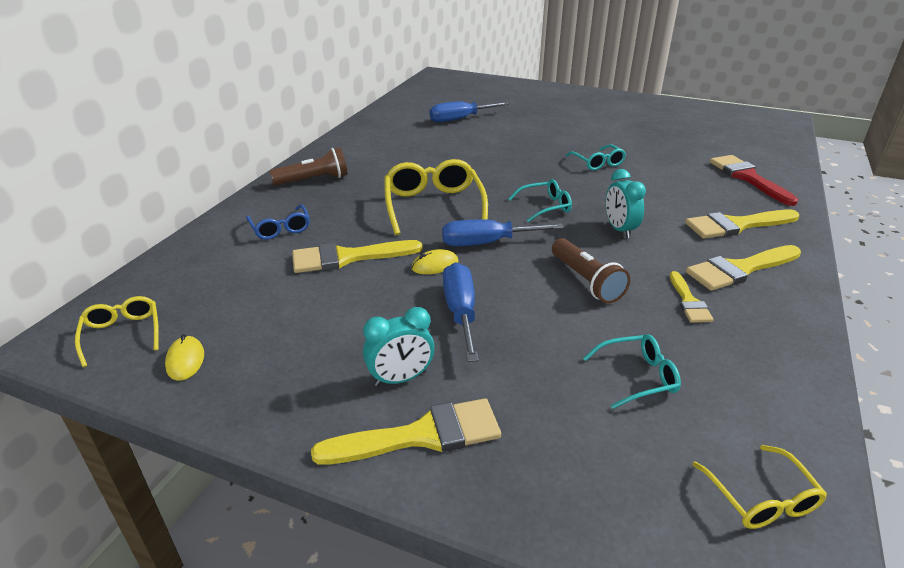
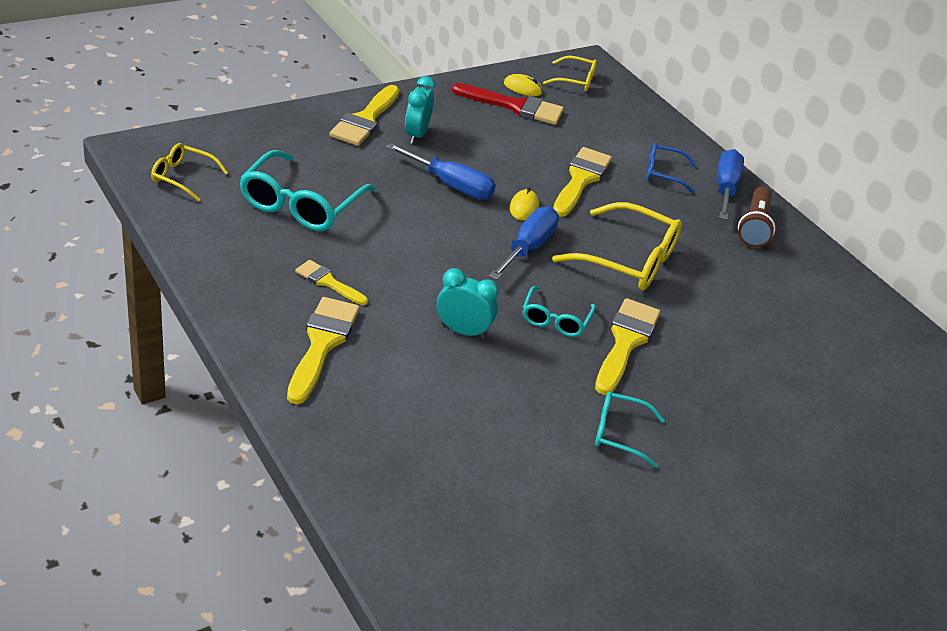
camera: 120 degrees right, 5 degrees up
(459, 119) = (873, 417): blue screwdriver -> blue screwdriver (725, 188)
(586, 281) = (415, 256): brown flashlight -> none
(638, 377) = (301, 205): turquoise glasses -> turquoise glasses, size x1.78
(736, 225) = (377, 411): yellow brush -> yellow brush (625, 342)
(748, 178) = (447, 530): red brush -> red brush (515, 106)

